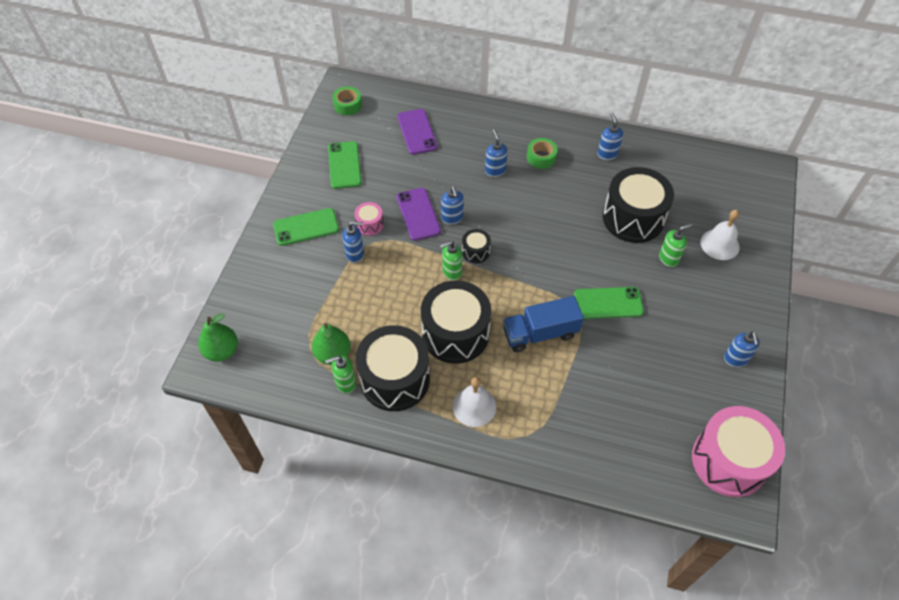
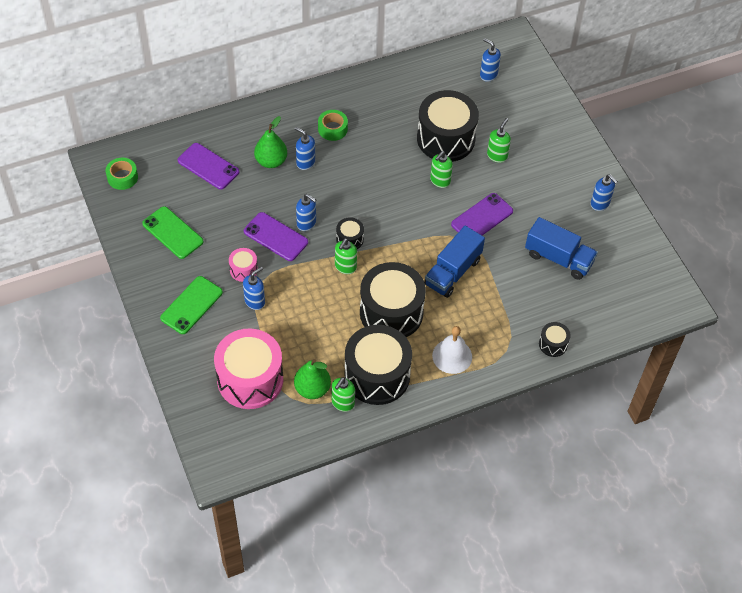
camera: 40 degrees left, 0 degrees up
(222, 351) = (221, 445): green pear -> green pear (271, 161)
(577, 459) = (553, 344): none -> black drum
(596, 250) = (440, 181): none -> green soap dispenser
(607, 154) = (382, 95): blue soap dispenser -> blue soap dispenser (488, 75)
(608, 303) = (482, 218): green phone -> purple phone
(651, 383) = (558, 258): none -> blue truck
(719, 244) = (524, 122): white bell -> none
(729, 461) = (648, 278): pink drum -> pink drum (250, 379)

